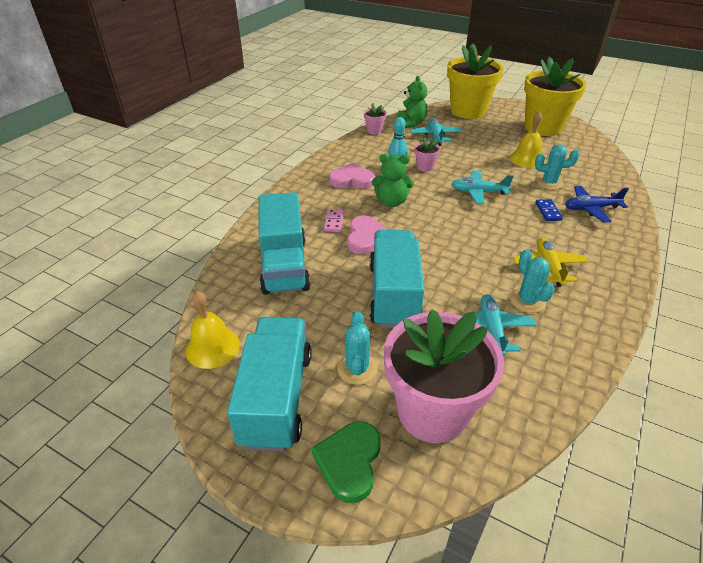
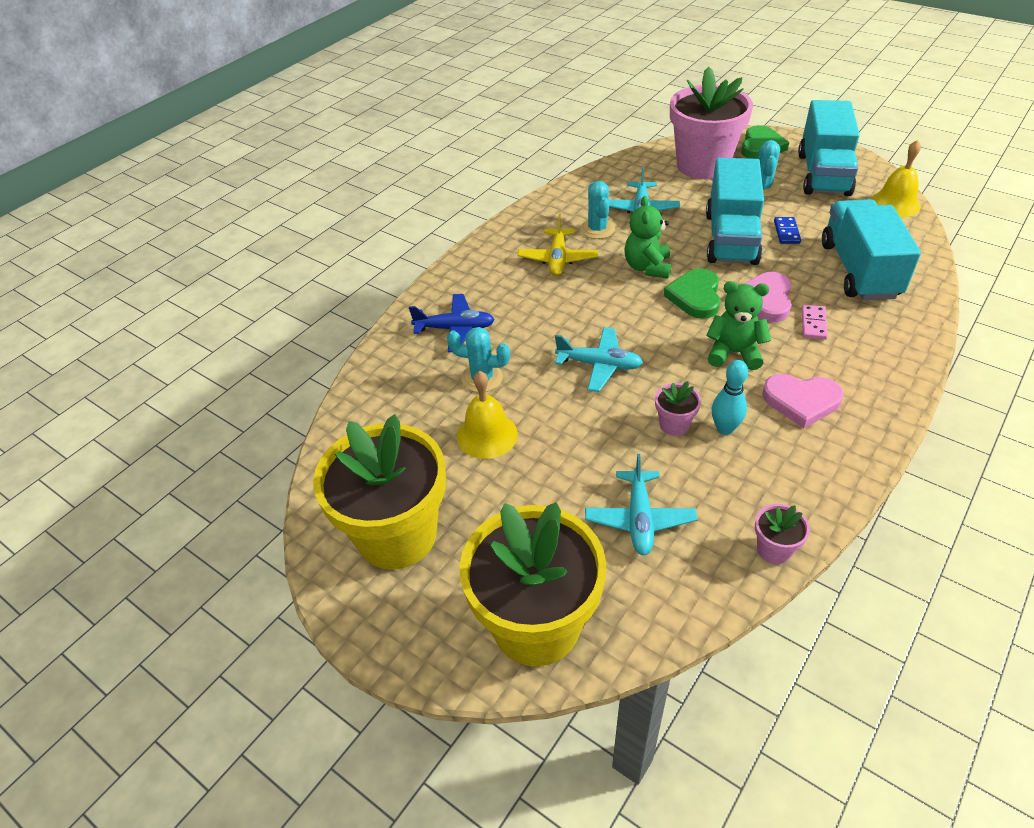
camera: 170 degrees left, 5 degrees up
(411, 123) = (687, 575): green teddy bear -> green teddy bear (647, 267)
(421, 238) = (695, 296): none -> green heart
(548, 211) = (516, 327): blue domino -> blue domino (786, 232)

